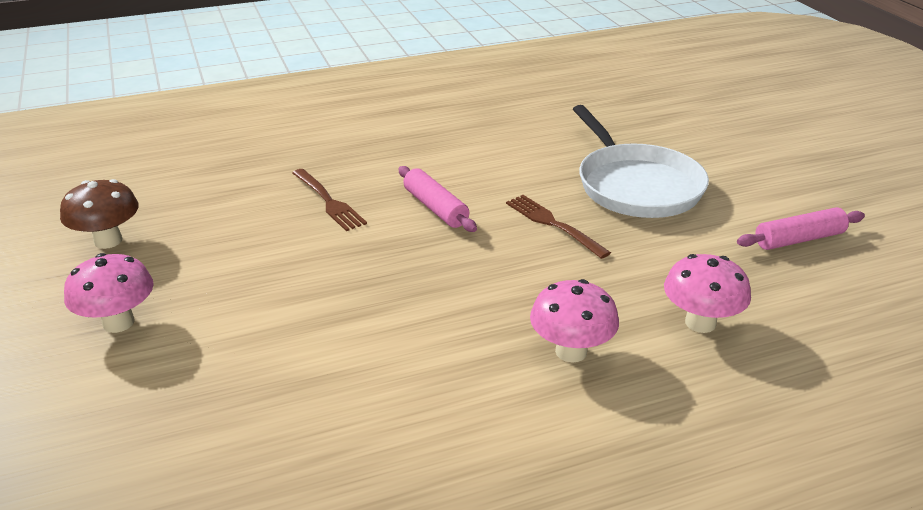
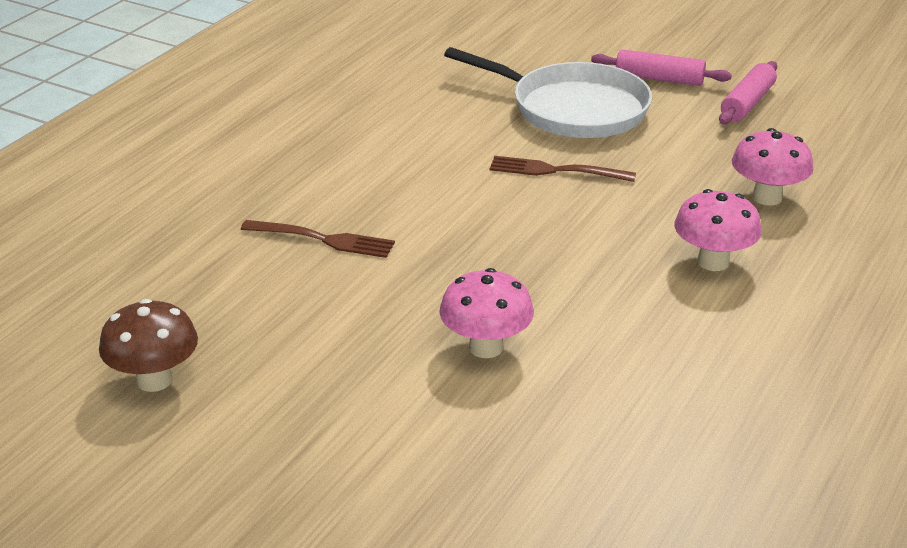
camera: 40 degrees left, 0 degrees up
(118, 322) = (308, 437): pink mushroom -> pink mushroom (486, 347)
(436, 208) = (434, 201): pink rolling pin -> pink rolling pin (659, 79)

